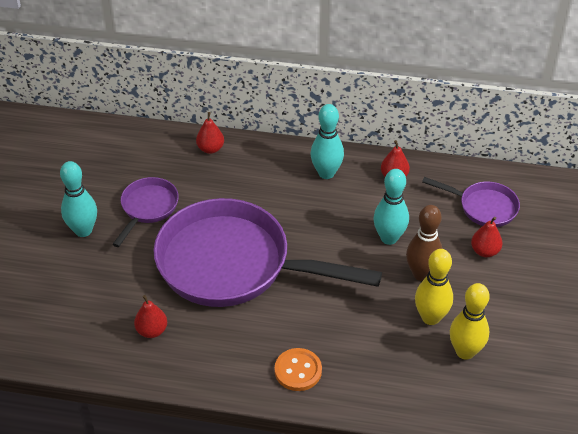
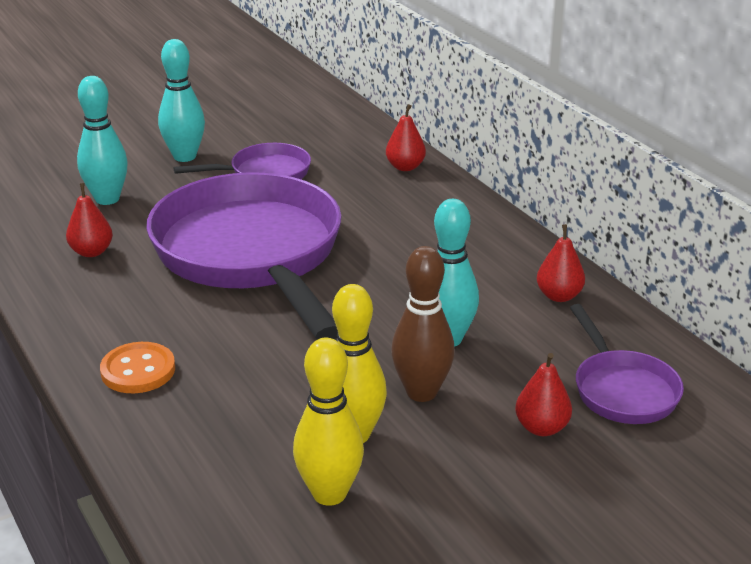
camera: 50 degrees right, 15 degrees down
(326, 173) = (485, 248): turquoise bowling pin -> turquoise bowling pin (107, 199)

